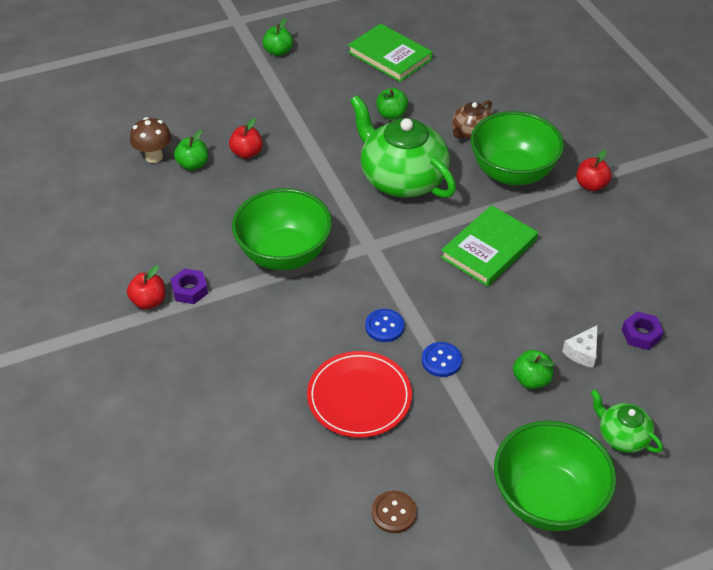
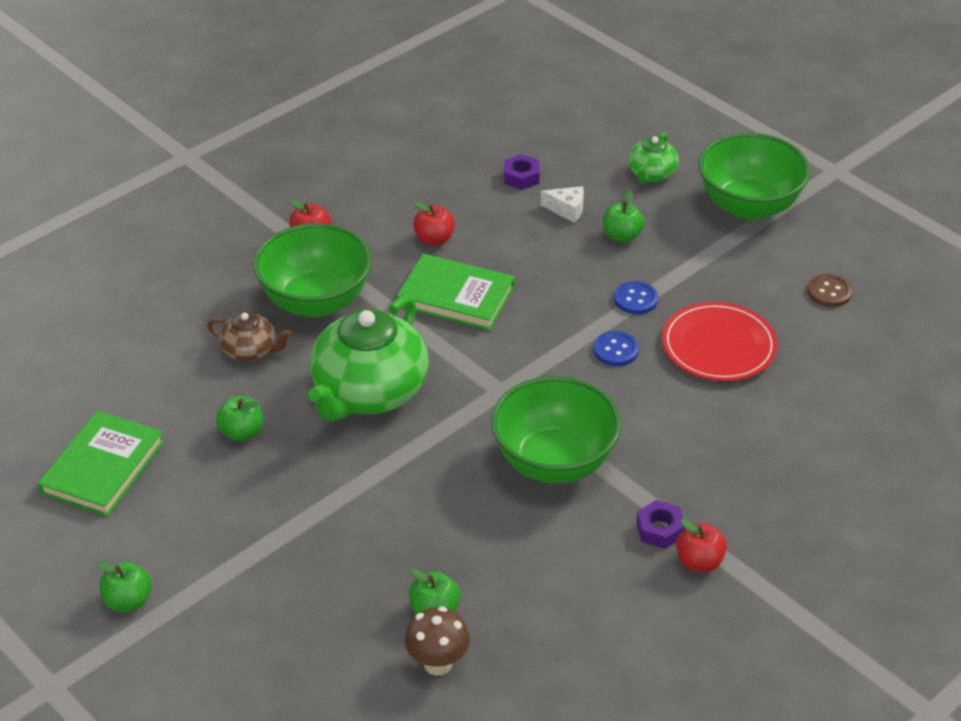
camera: 110 degrees left, 5 degrees down
(247, 153) = (384, 559): red apple -> red apple (434, 239)

